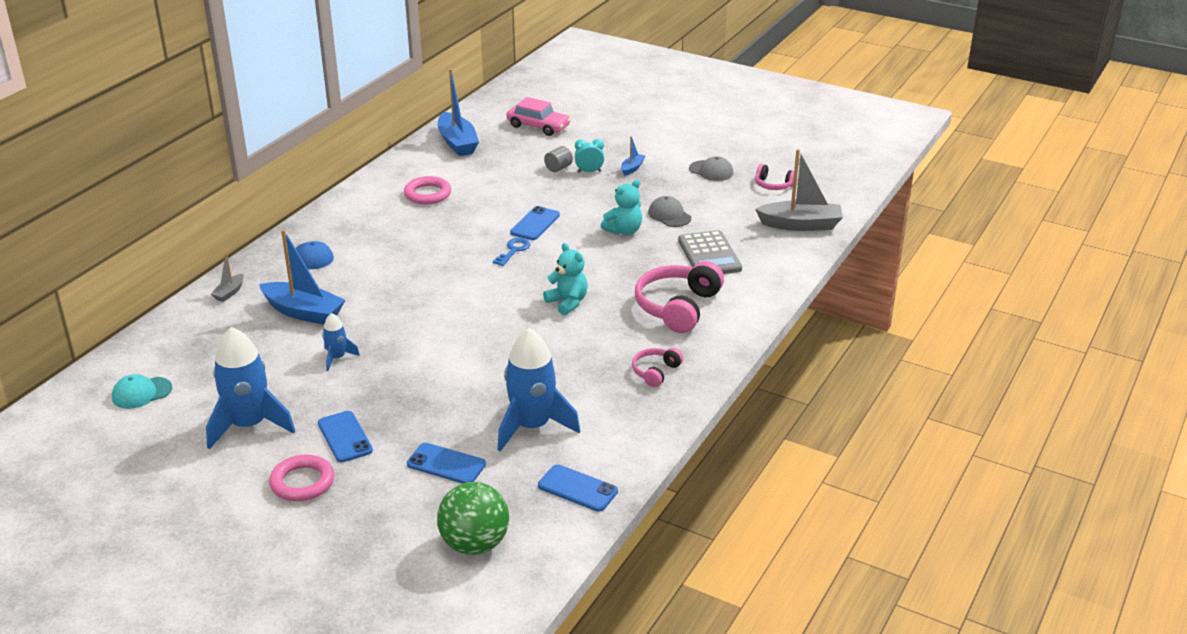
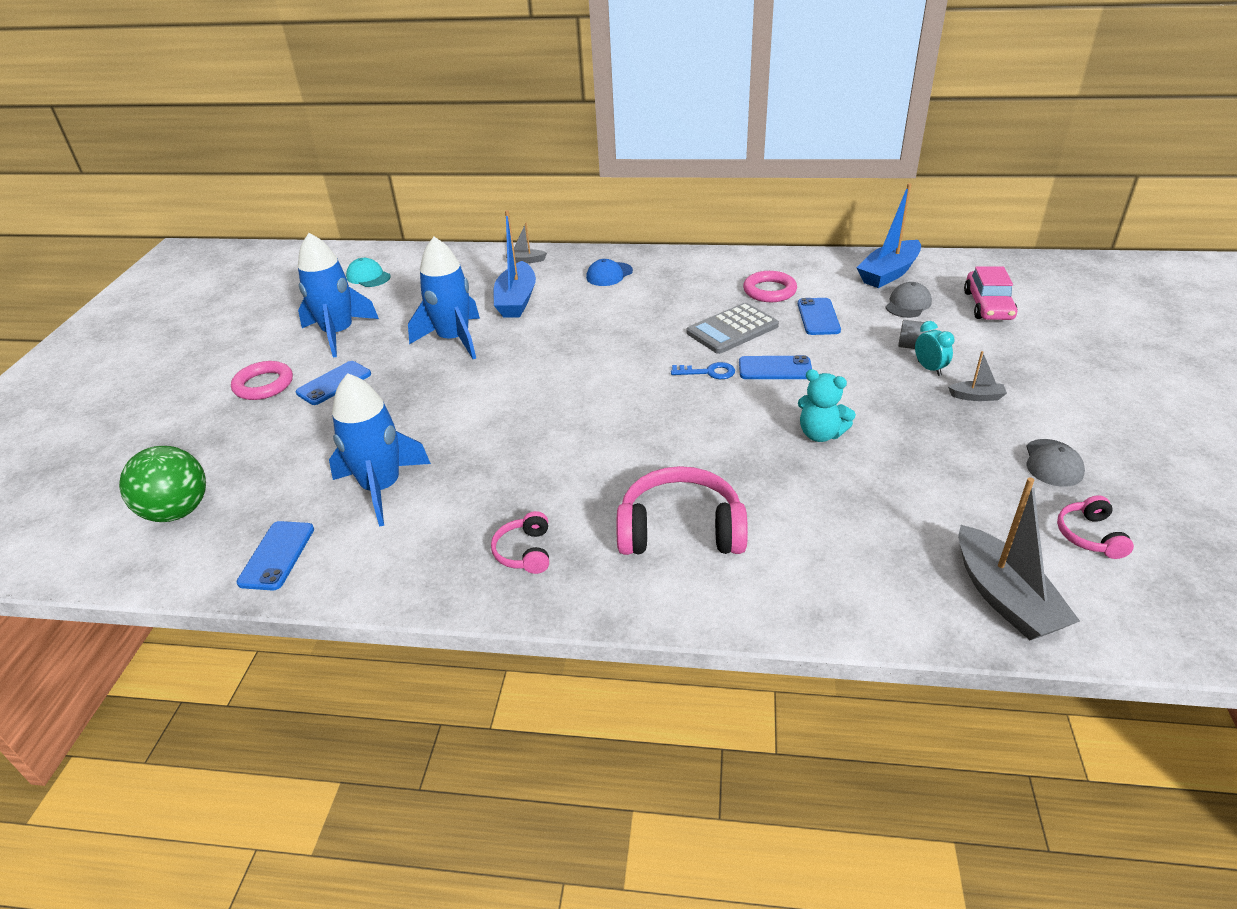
camera: 70 degrees right, 5 degrees up
(337, 358) = (454, 339): blue rocket -> blue rocket, size x2.05
(446, 464) = (304, 453): blue phone -> blue phone (818, 317)
(567, 303) = (631, 440): turquoise teddy bear -> none
(632, 168) = (976, 396): blue boat -> grey boat
(655, 372) = (525, 552): pink headphones -> pink headphones turned 105 degrees counterclockwise
(669, 215) = (895, 459): grey cap -> grey cap (908, 304)
(709, 255) = (830, 523): grey calculator -> grey calculator (732, 329)

